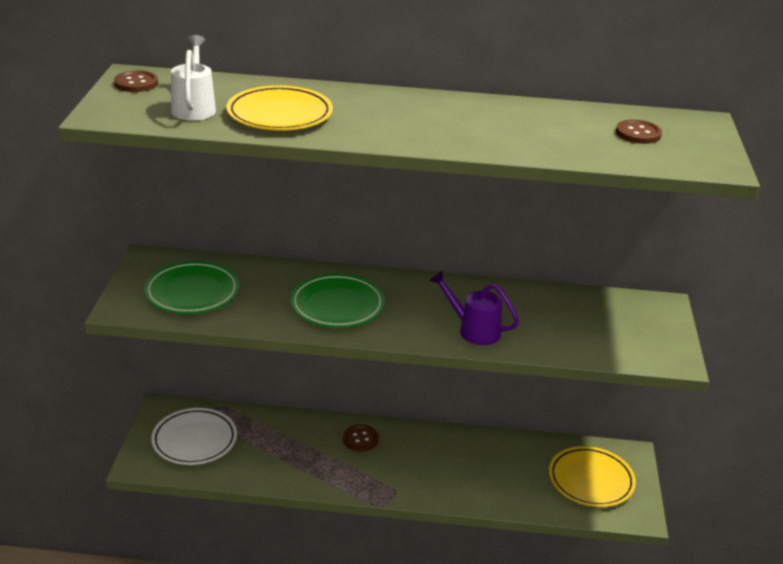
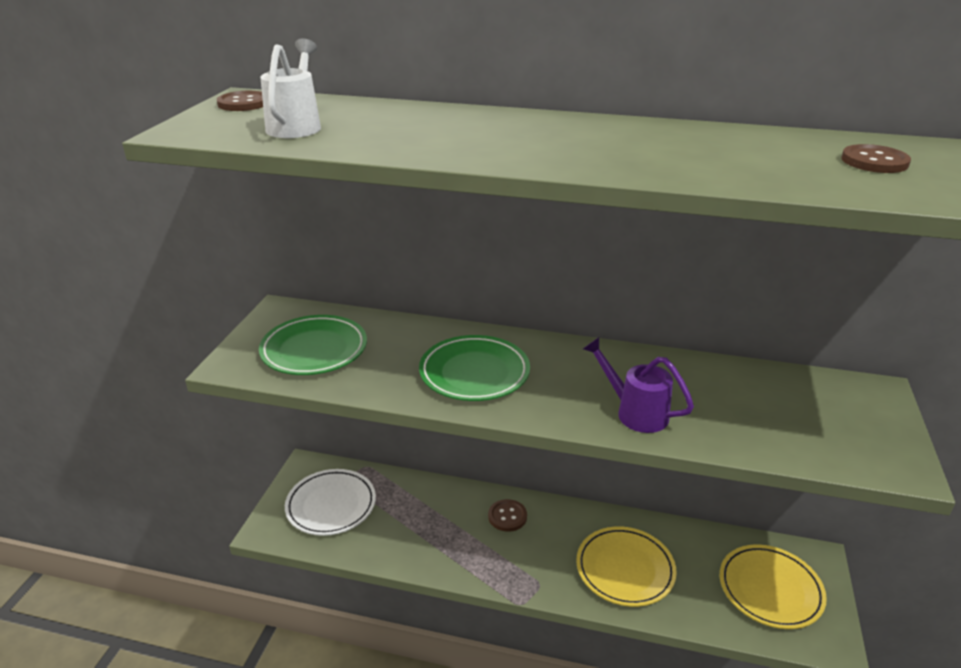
camera: 10 degrees right, 0 degrees up
(280, 115) = (396, 134): yellow plate -> yellow plate (625, 569)

